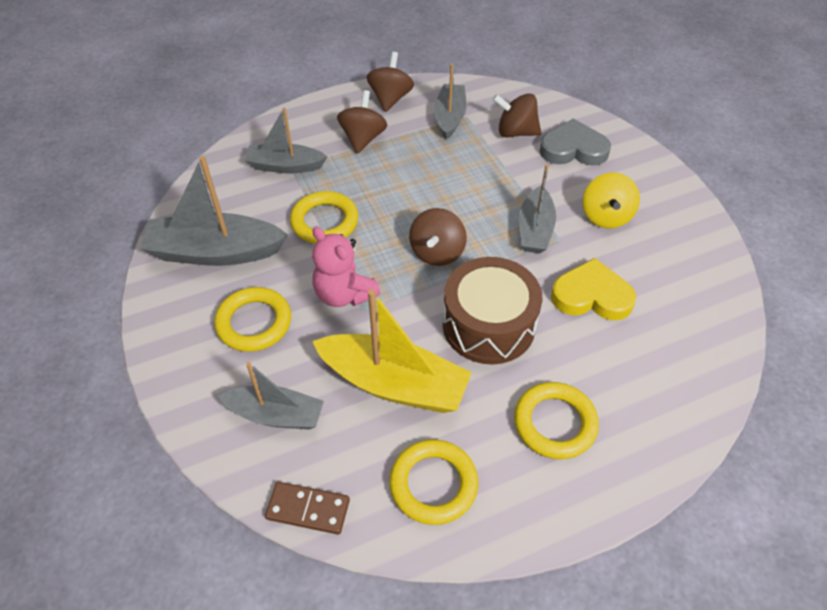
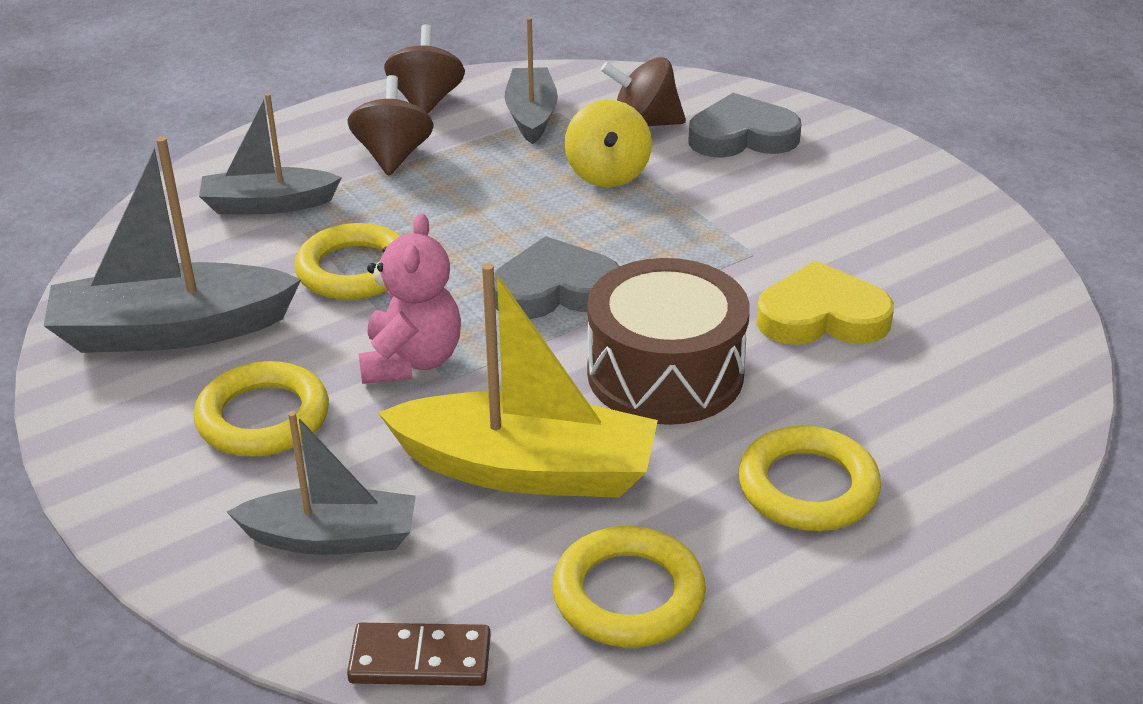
camera: 10 degrees left, 15 degrees down
(344, 294) = (411, 361): pink teddy bear -> pink teddy bear turned 120 degrees counterclockwise
(437, 252) = (555, 289): brown spinning top -> grey heart
(535, 229) = (708, 242): grey boat -> none
(605, 216) = (816, 214): yellow spinning top -> yellow spinning top (607, 174)

